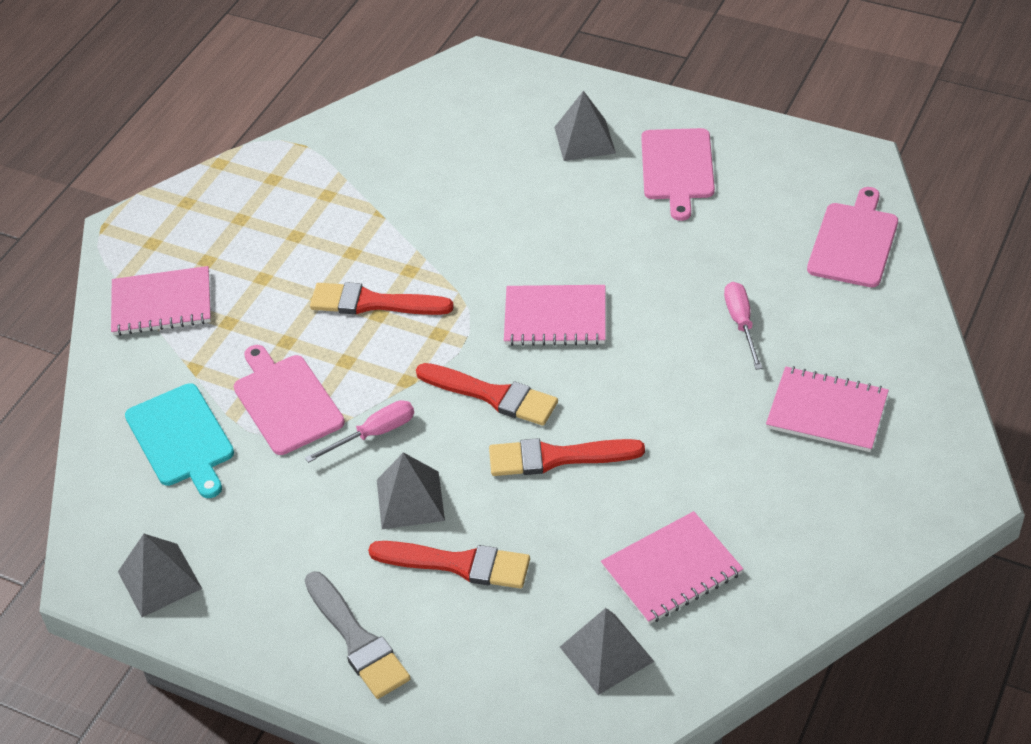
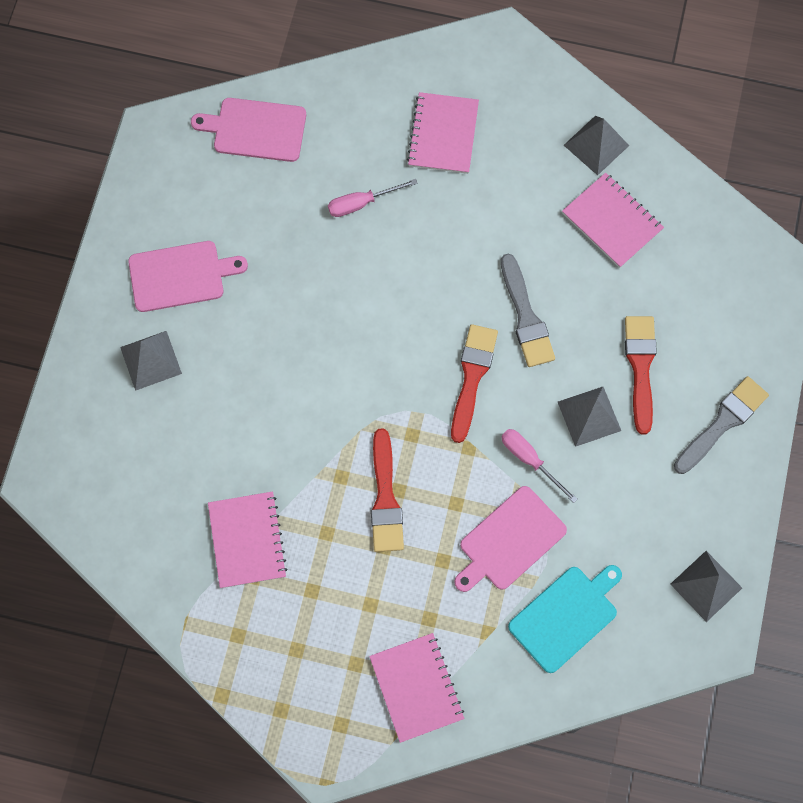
camera: 105 degrees left, 25 degrees up
(555, 318) = (378, 345): pink notebook -> pink notebook (247, 540)
(557, 457) = (526, 317): red brush -> grey brush
(606, 653) = (692, 253): grey pyramid -> grey pyramid (596, 145)

